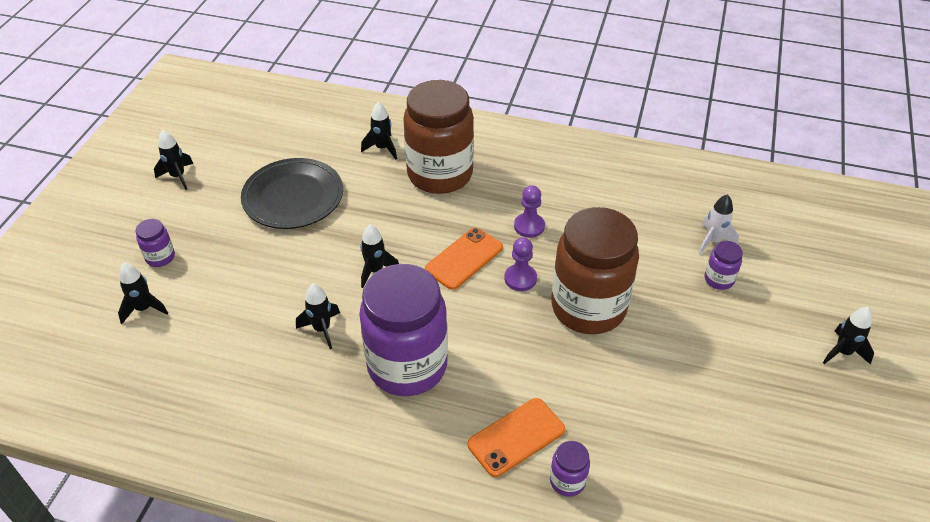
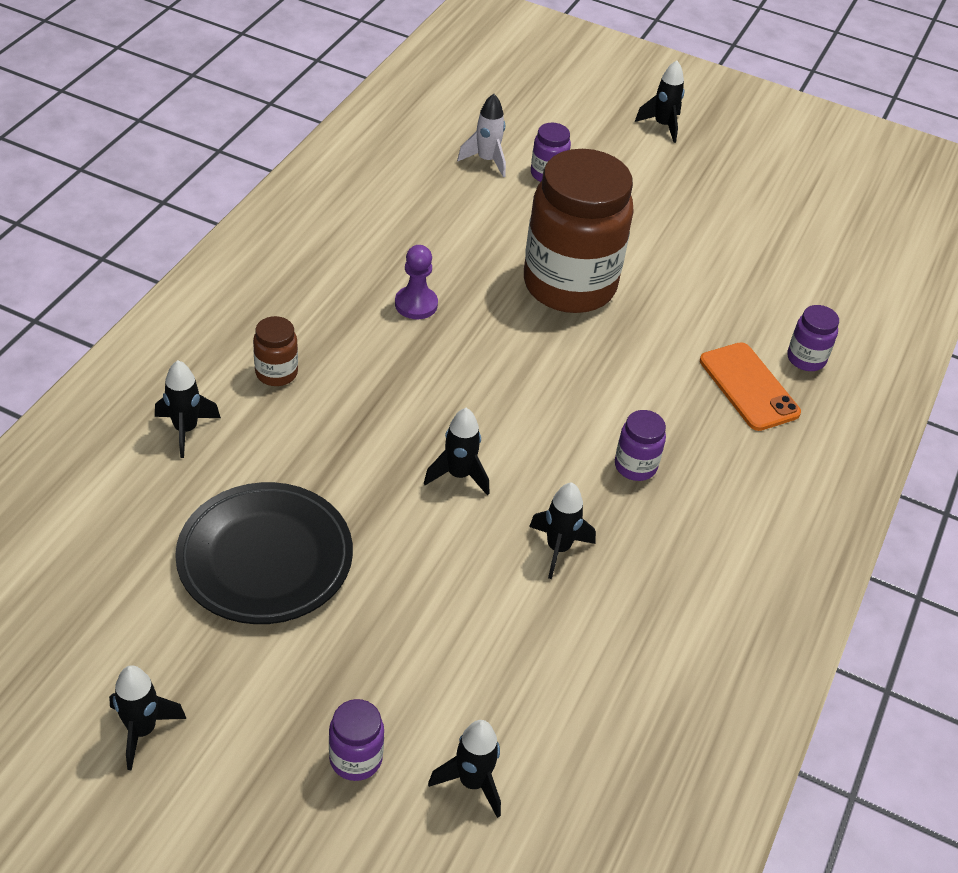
camera: 85 degrees left, 0 degrees up
(407, 366) = (635, 466): purple jar -> purple jar, size x0.41
(440, 174) = (276, 373): brown jar -> brown jar, size x0.41
(464, 258) = (459, 379): orange phone -> none
(520, 278) = (508, 333): purple pawn -> none

